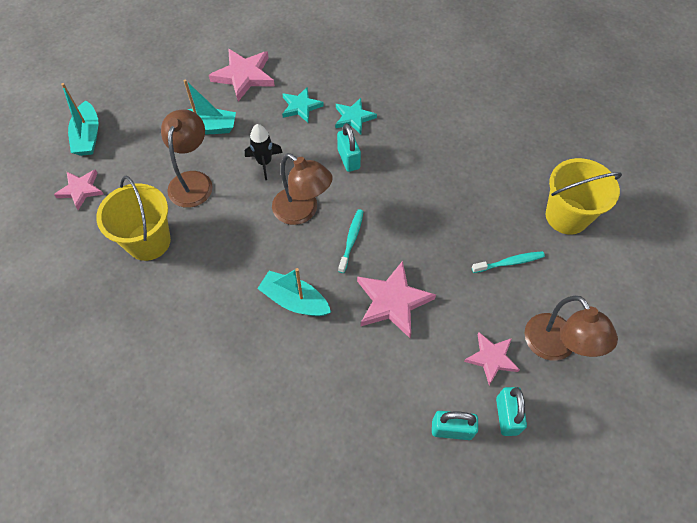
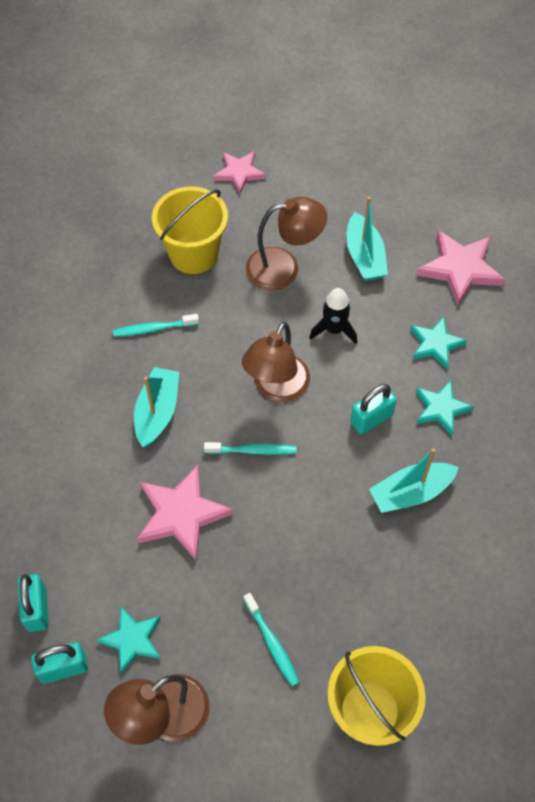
camera: 75 degrees right, 0 degrees up
(88, 136) = (310, 152): turquoise boat -> turquoise boat (411, 492)
(211, 287) = (154, 329): none -> turquoise toothbrush
(491, 358) = (132, 640): pink star -> turquoise star

